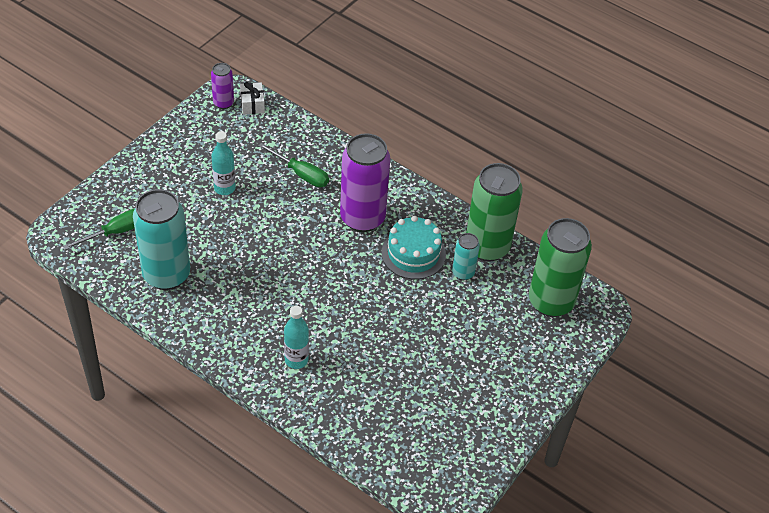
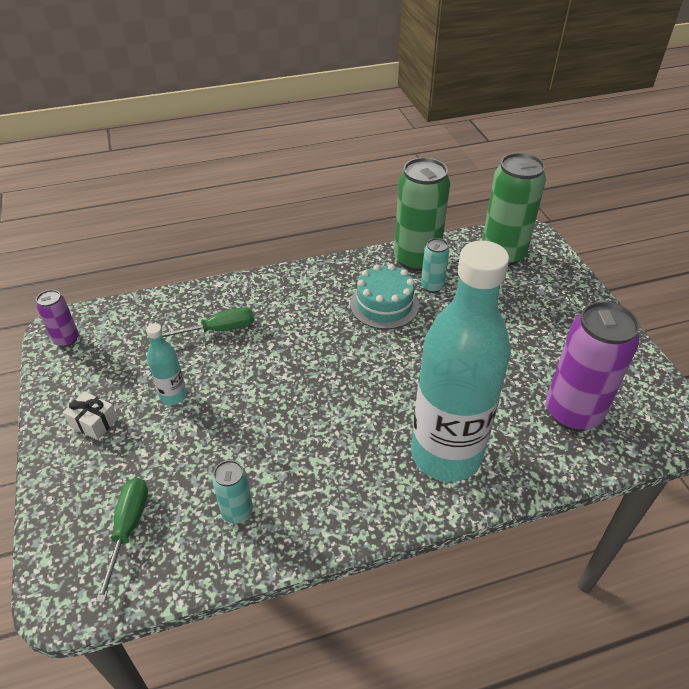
camera: 50 degrees left, 5 degrees down
(166, 275) = (237, 511): turquoise can -> turquoise can, size x0.49
(252, 104) = (95, 320): white gift -> white gift (94, 422)
(296, 360) = (446, 454): turquoise bottle -> turquoise bottle, size x2.45
(362, 218) = (313, 316): purple can -> purple can (572, 412)

